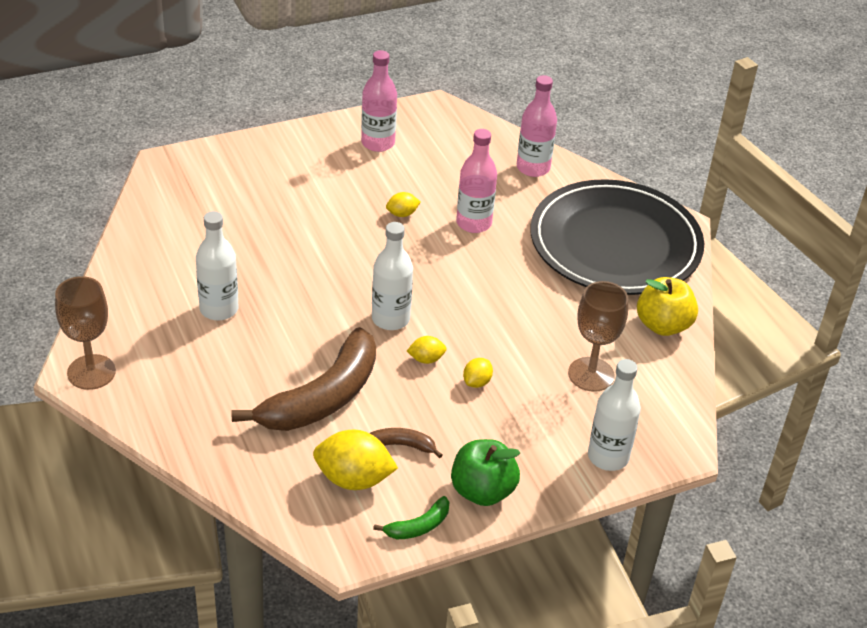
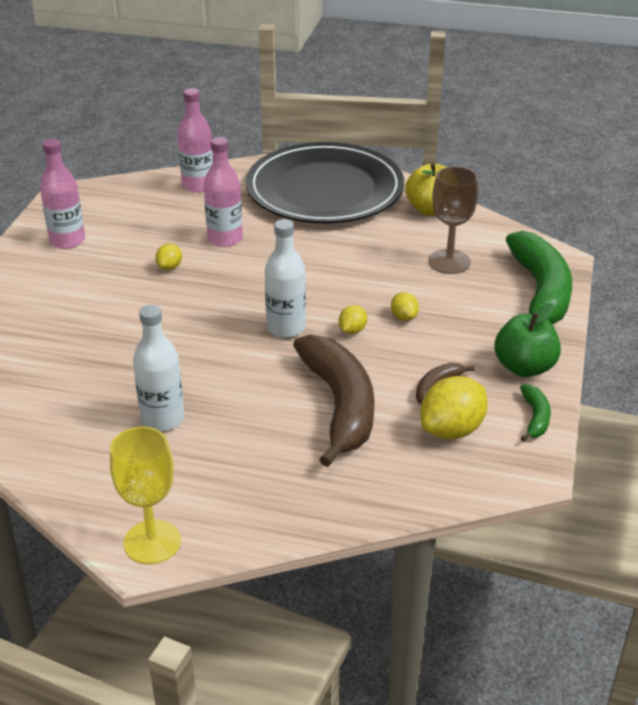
camera: 50 degrees left, 5 degrees down
(91, 372) = (152, 542): brown goblet -> yellow goblet
(608, 457) = (540, 293): white bottle -> green banana

